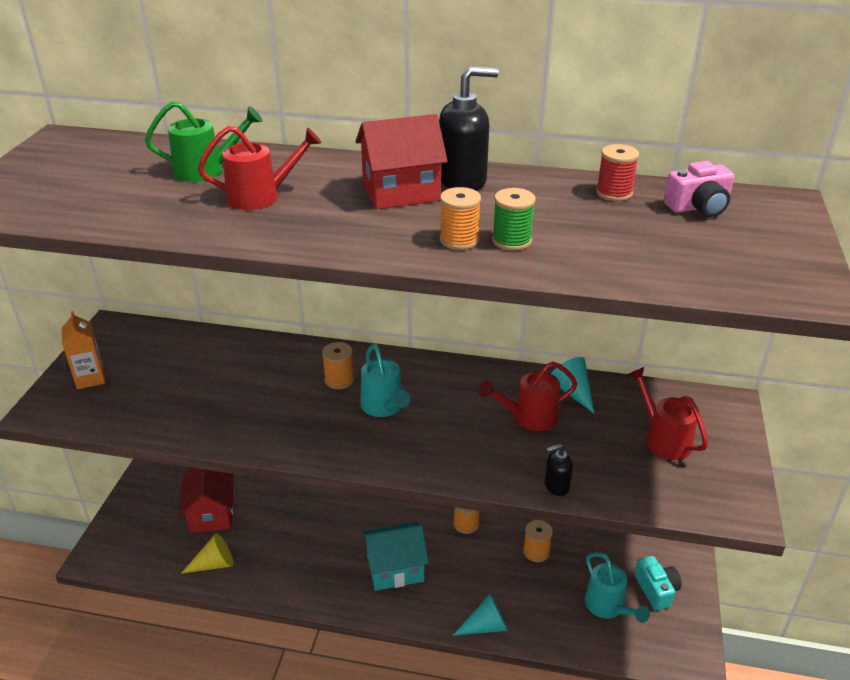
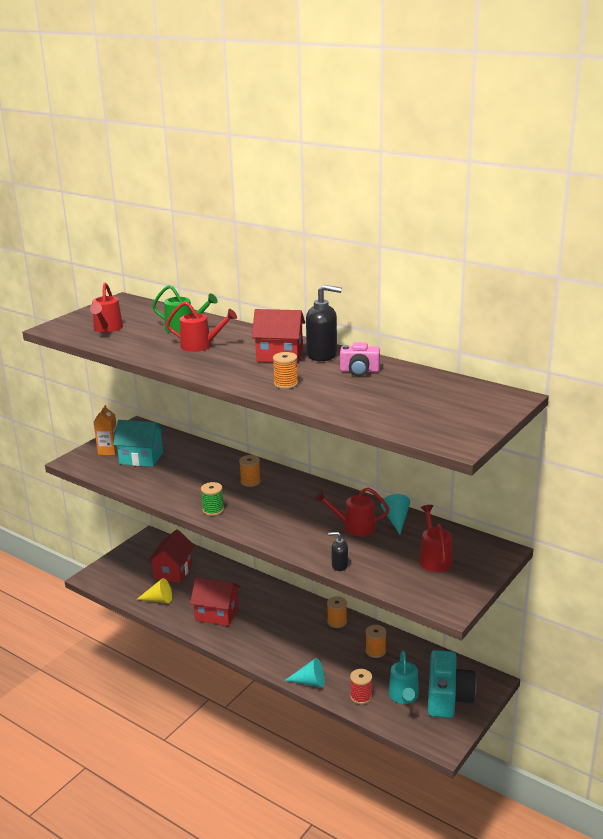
camera: 25 degrees right, 10 degrees down
(72, 192) = (107, 329): none -> red watering can
(307, 561) = (217, 614): none -> red house
(384, 407) = (266, 502): turquoise watering can -> none
(395, 569) = (271, 634): turquoise house -> turquoise house (141, 458)
(511, 241) = (315, 389): green spool -> green spool (213, 510)
(614, 193) = (407, 375): red spool -> red spool (361, 696)
(656, 590) = (448, 697): turquoise camera -> turquoise camera, size x1.68
(698, 207) = (450, 391): pink camera -> pink camera (359, 371)

